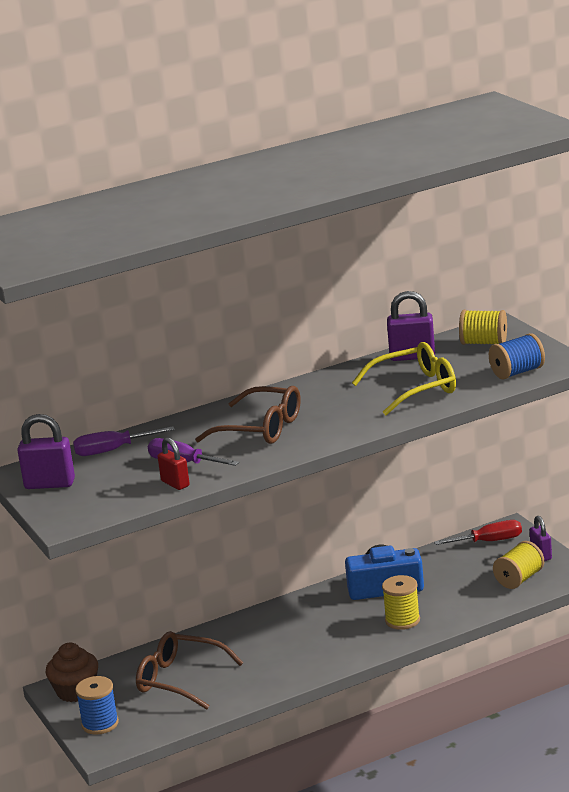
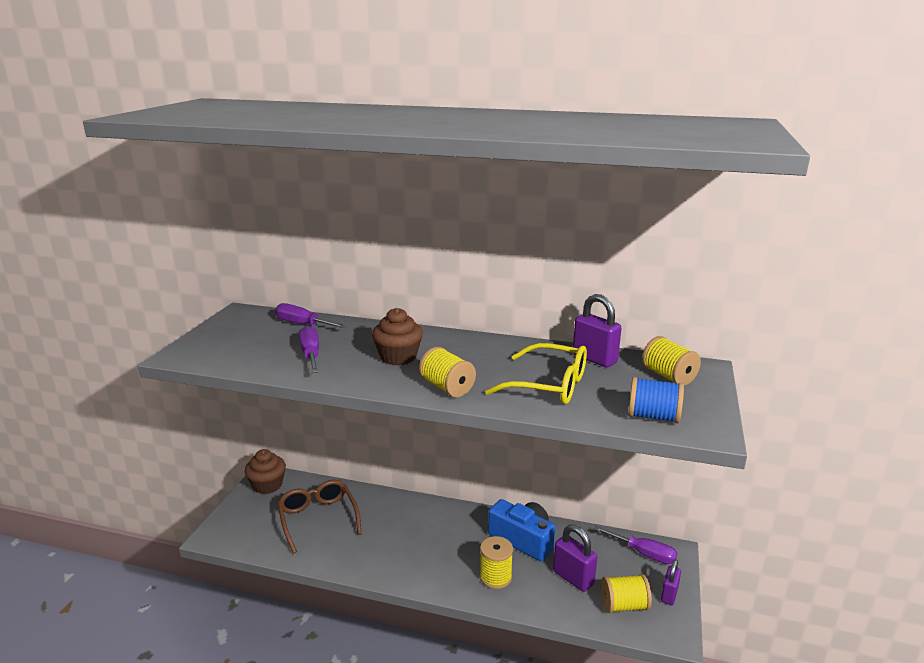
camera: 40 degrees right, 0 degrees up
(50, 484) = (232, 327): purple padlock -> purple padlock (573, 578)
(100, 724) = (239, 517): blue spool -> none
(175, 484) = (275, 366): red padlock -> none
(261, 428) = (398, 357): brown glasses -> brown cupcake
(347, 426) = (447, 387): none -> yellow spool
(489, 541) = (644, 553): red screwdriver -> purple screwdriver

